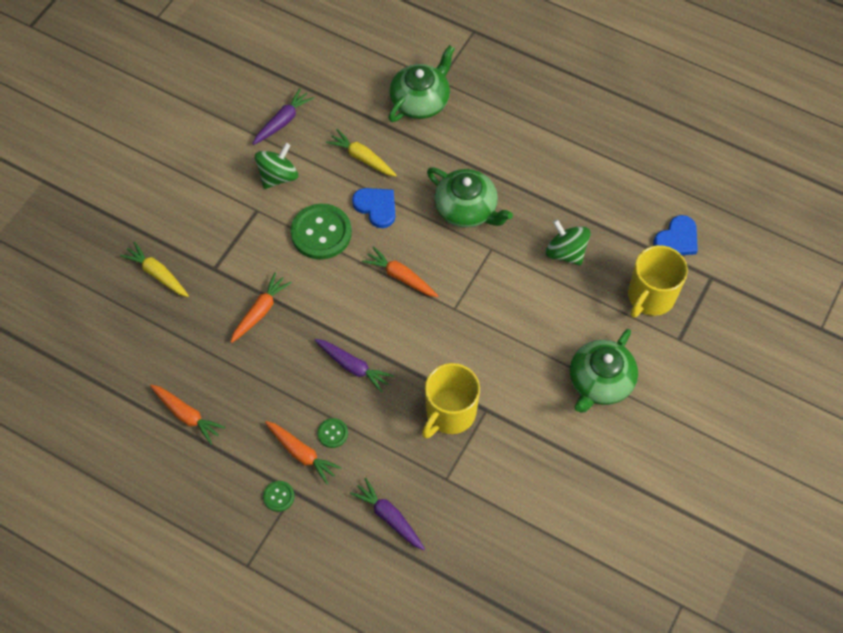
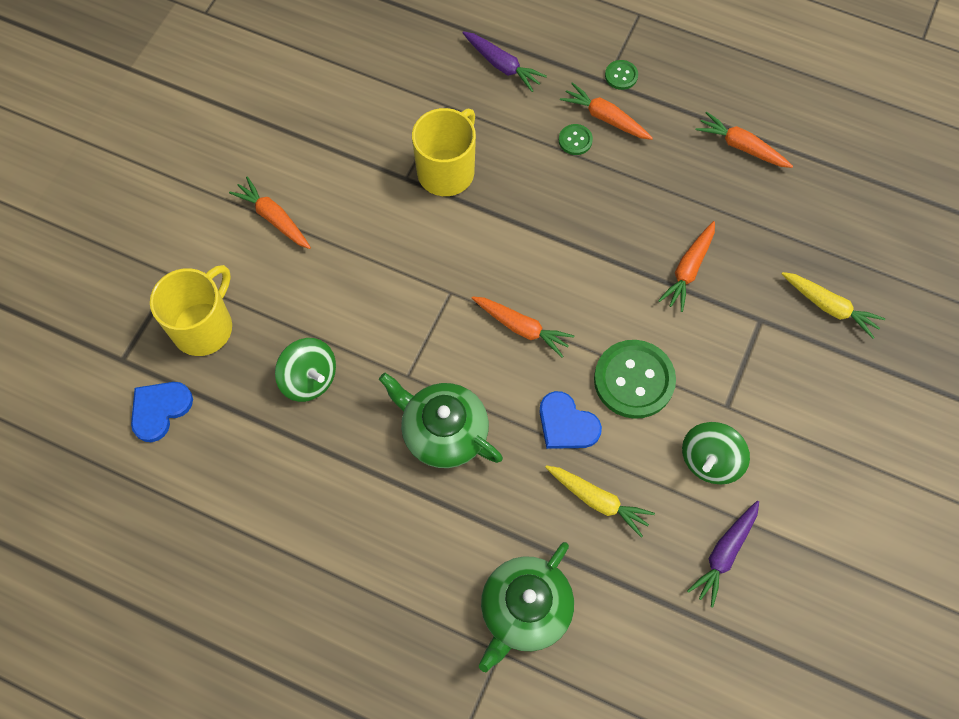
camera: 175 degrees right, 5 degrees up
(353, 366) = (564, 213): purple carrot -> none
(600, 382) = (274, 218): green teapot -> orange carrot

